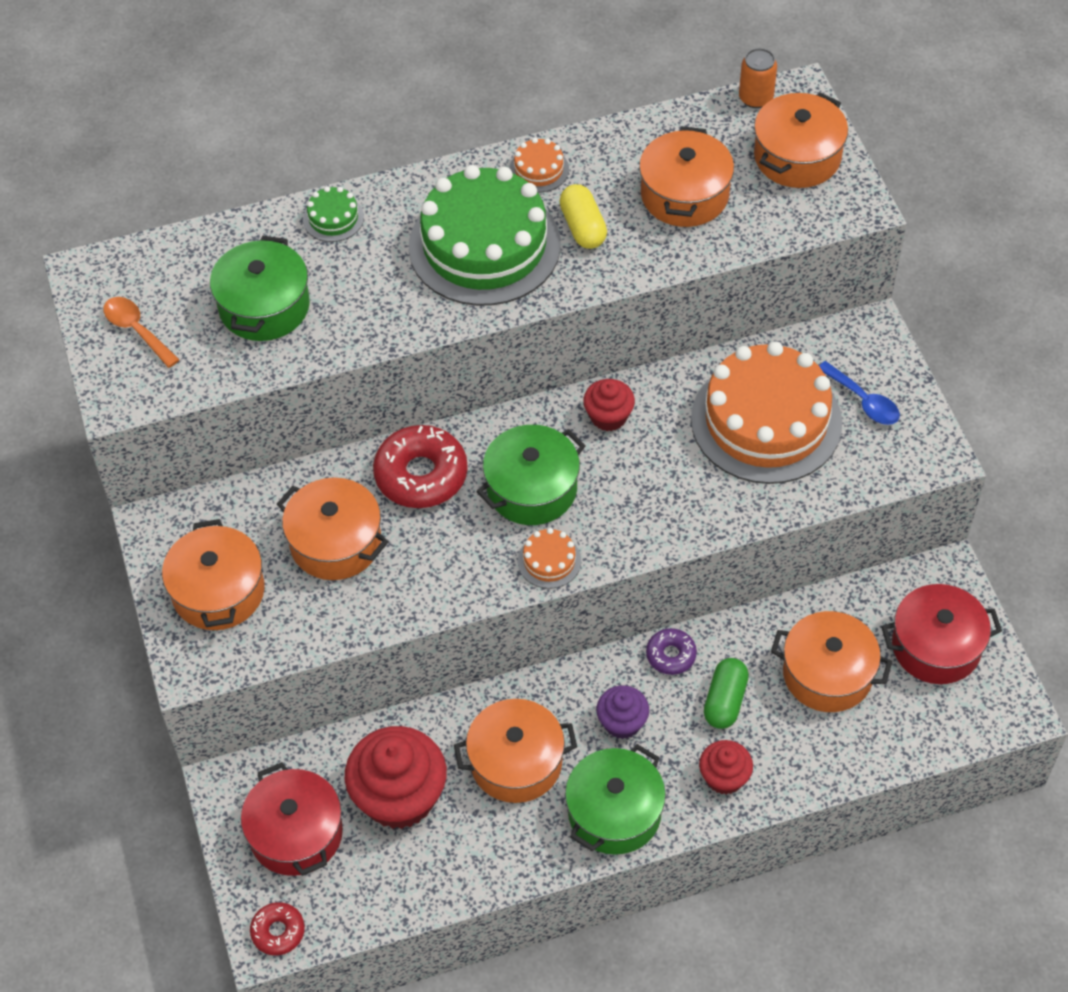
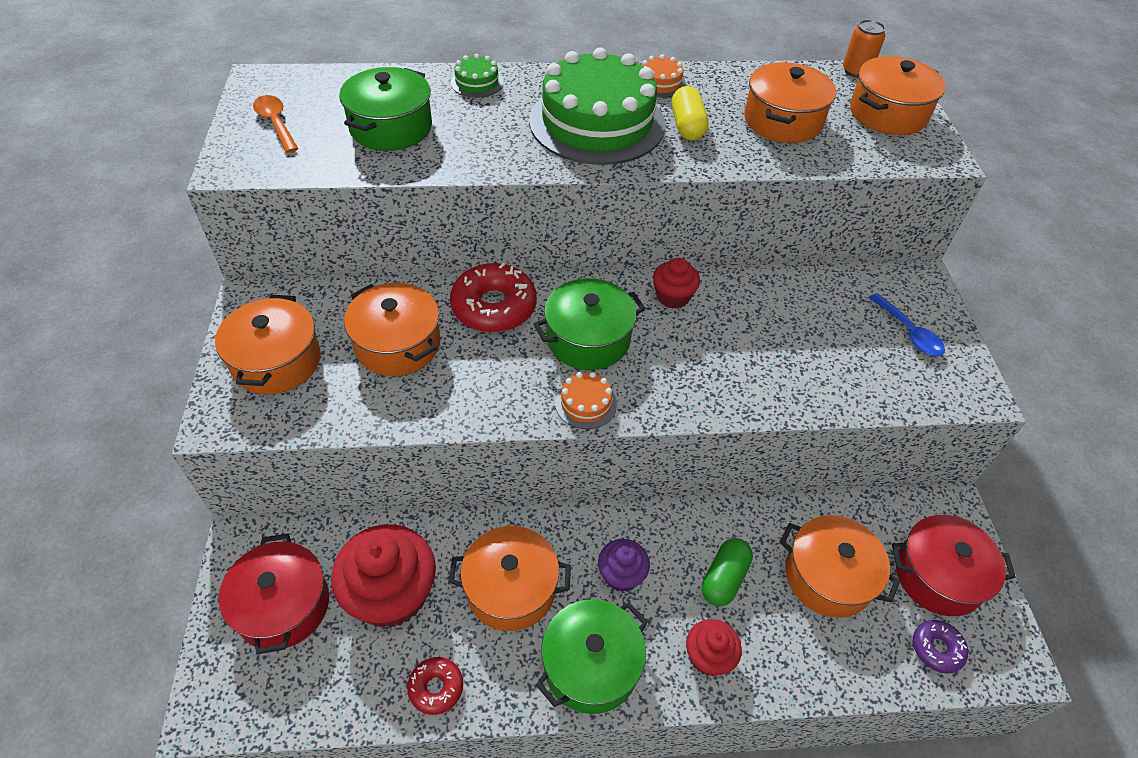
camera: 10 degrees right, 5 degrees down
(278, 931) = (222, 704): red donut -> red donut (436, 688)
(671, 655) = (681, 522): purple donut -> purple donut (936, 649)
(766, 421) = (815, 330): orange cake -> none

